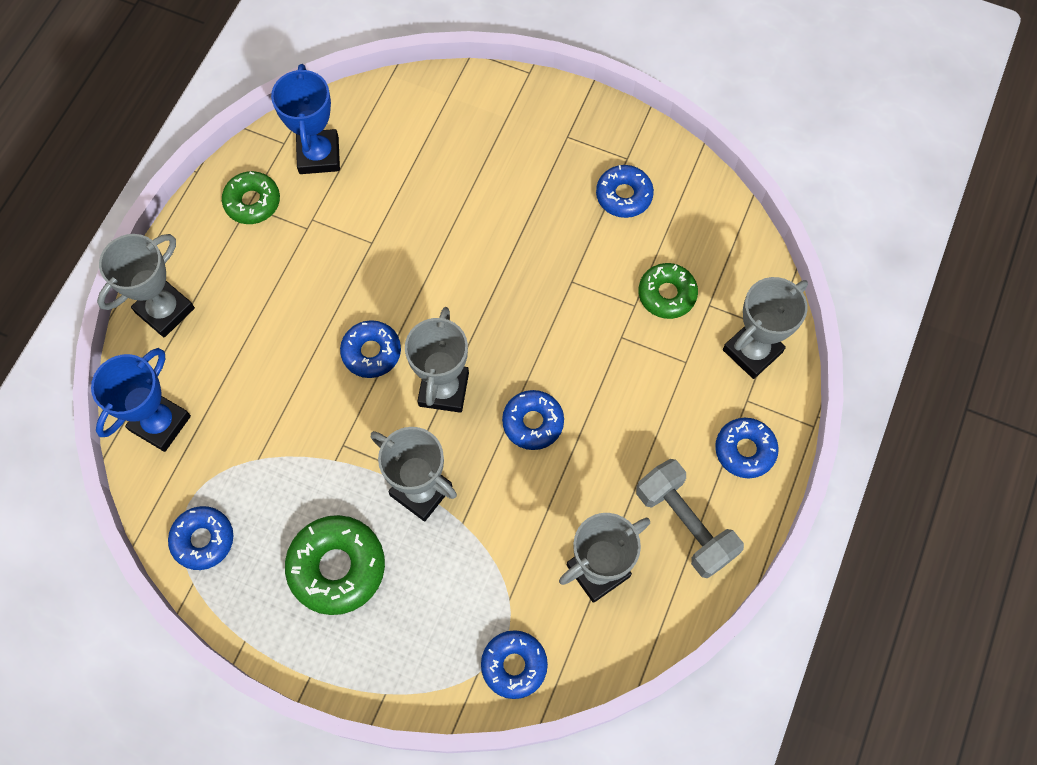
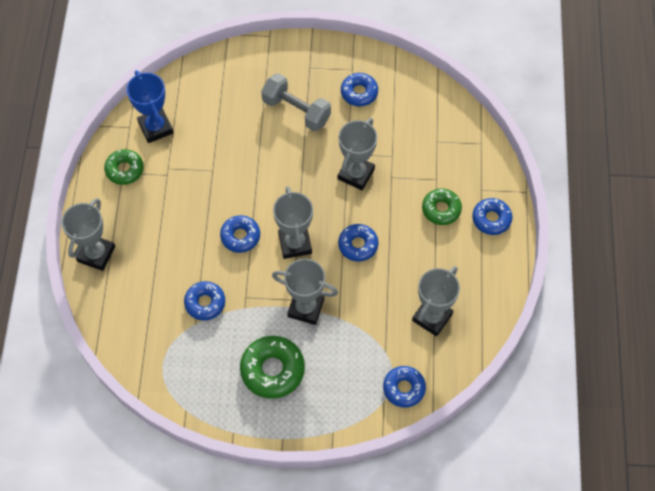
camera: 20 degrees left, 5 degrees down
(160, 423) = (123, 323): blue trophy -> none
(203, 540) = (181, 383): blue donut -> blue donut (205, 303)
(667, 294) = (409, 143): green donut -> green donut (441, 209)
(685, 524) = (472, 273): grey dumbbell -> grey dumbbell (296, 110)
(752, 351) = (473, 160): grey trophy -> grey trophy (356, 174)

